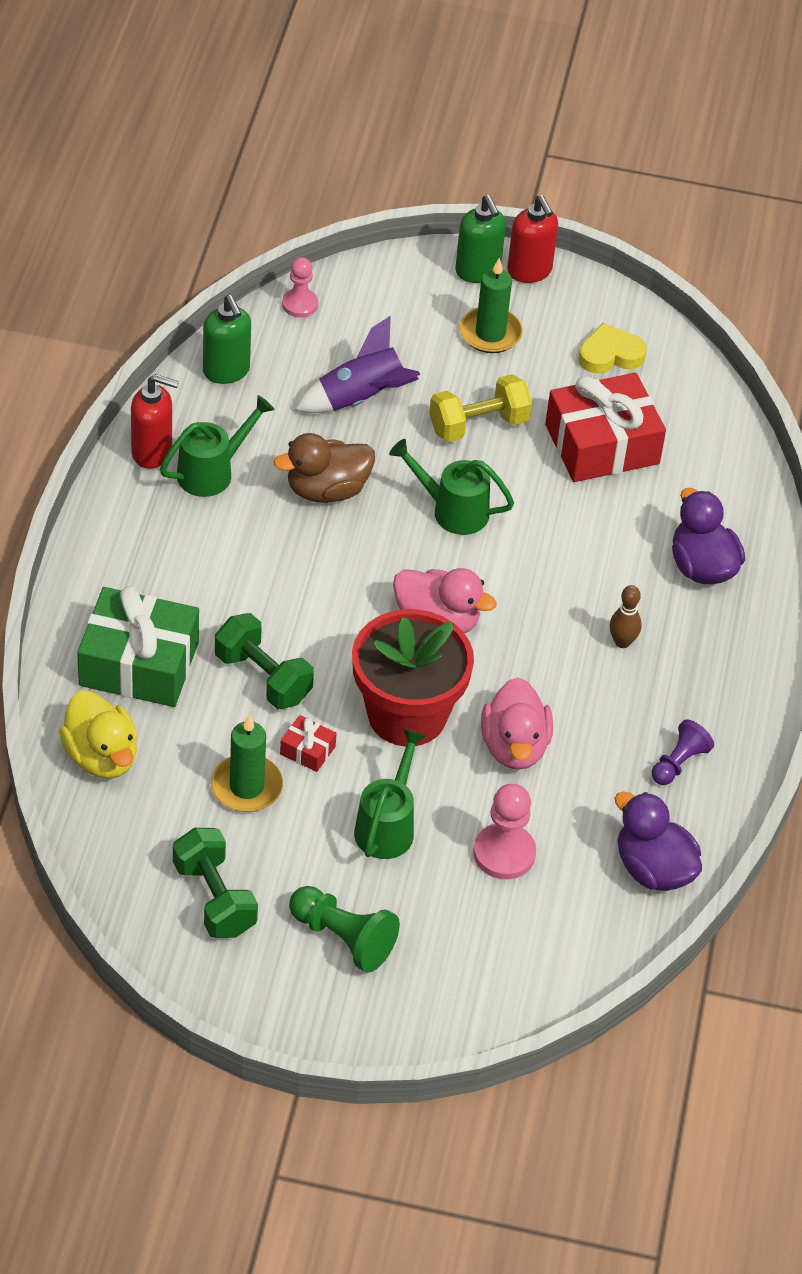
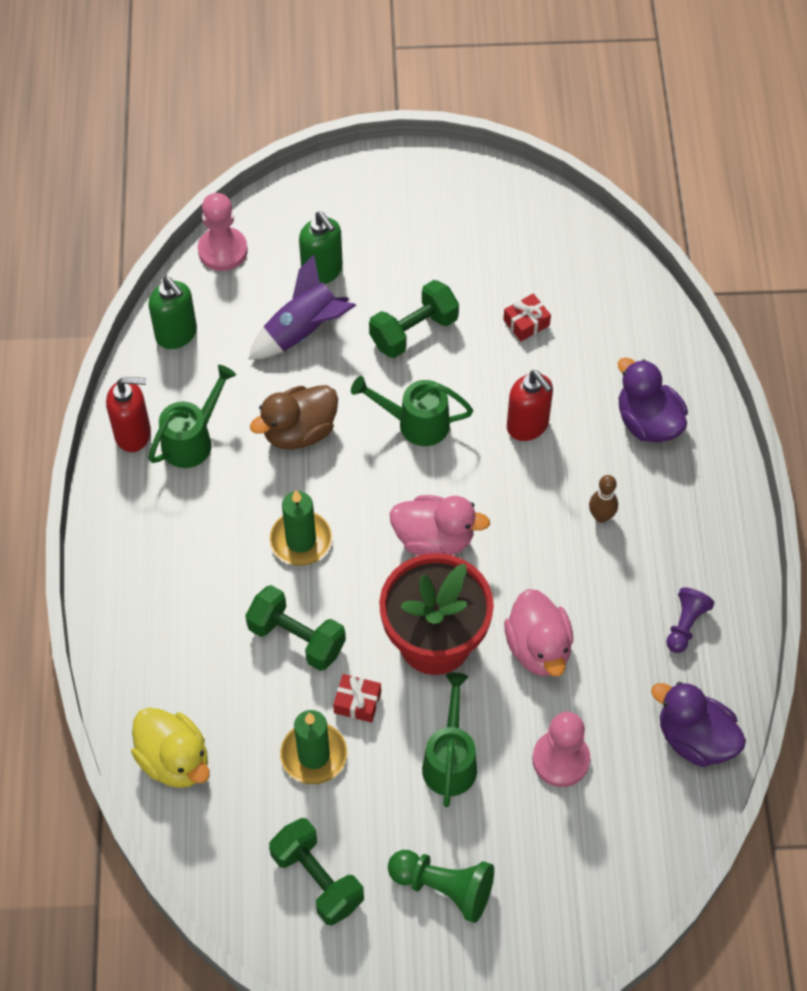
camera: 10 degrees left, 10 degrees up
(139, 664) = (181, 654): green gift -> none
(300, 304) = (223, 250): pink pawn -> pink pawn, size x1.51
(478, 271) = (369, 178): green soap dispenser -> green soap dispenser (322, 271)
(478, 425) = (414, 331): yellow dumbbell -> green dumbbell
(490, 333) = (398, 237): green candle -> green candle (301, 540)
(529, 271) = (414, 167): red soap dispenser -> red soap dispenser (528, 425)
(602, 444) = (526, 322): red gift -> red gift, size x0.42
(610, 354) = (507, 232): yellow heart -> none

